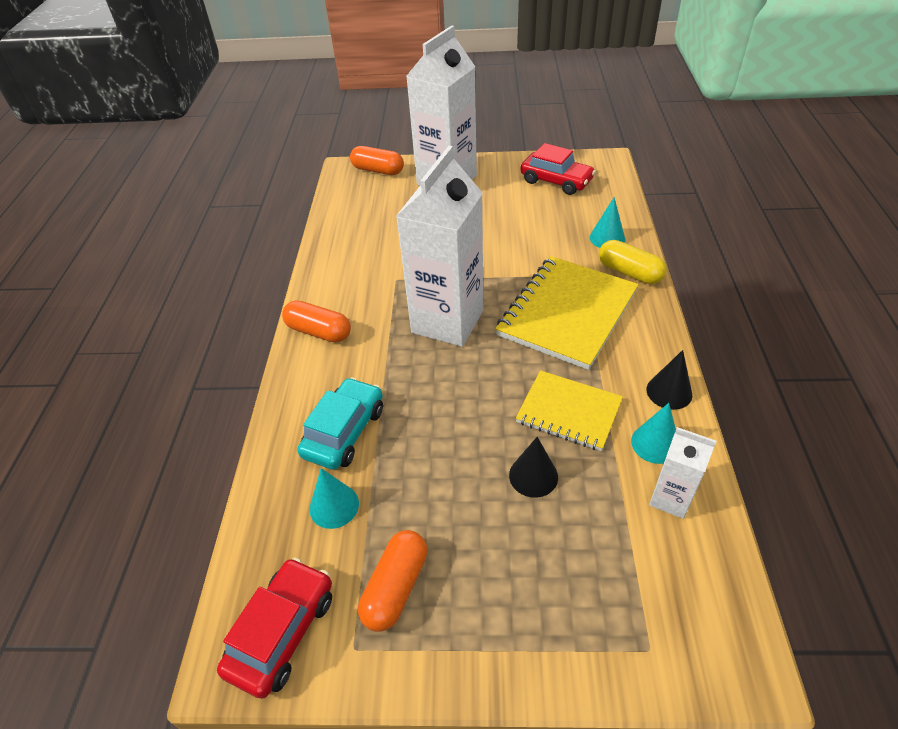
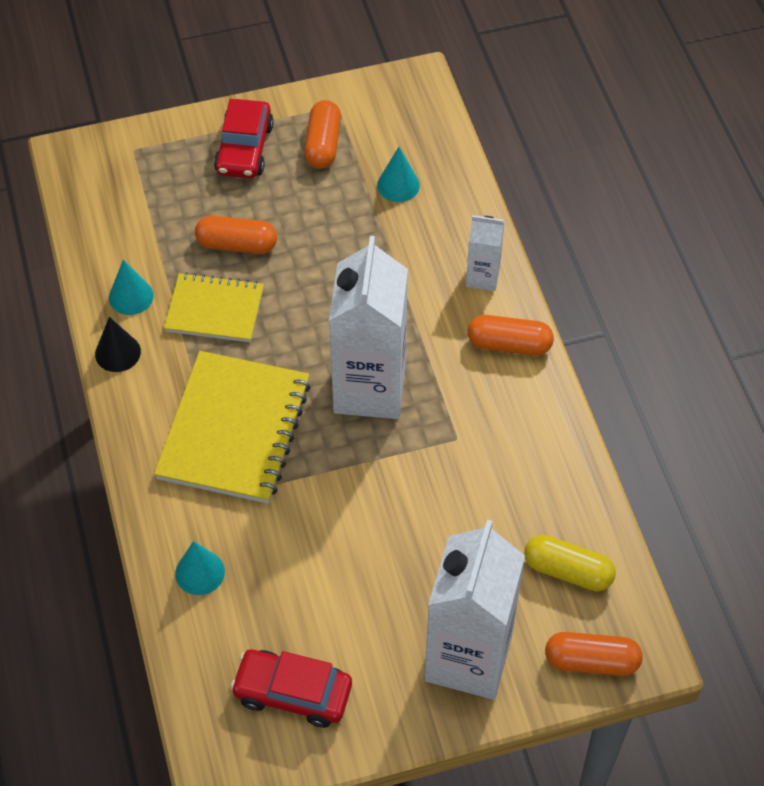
camera: 160 degrees right, 10 degrees up
(282, 632) = (391, 103): red car -> red car (244, 149)
(344, 432) = (421, 245): turquoise car -> none
(533, 476) = (237, 244): black cone -> orange capsule
(629, 272) = (166, 512): yellow capsule -> yellow capsule (568, 571)
(670, 498) = (118, 251): white carton -> white carton (482, 277)

